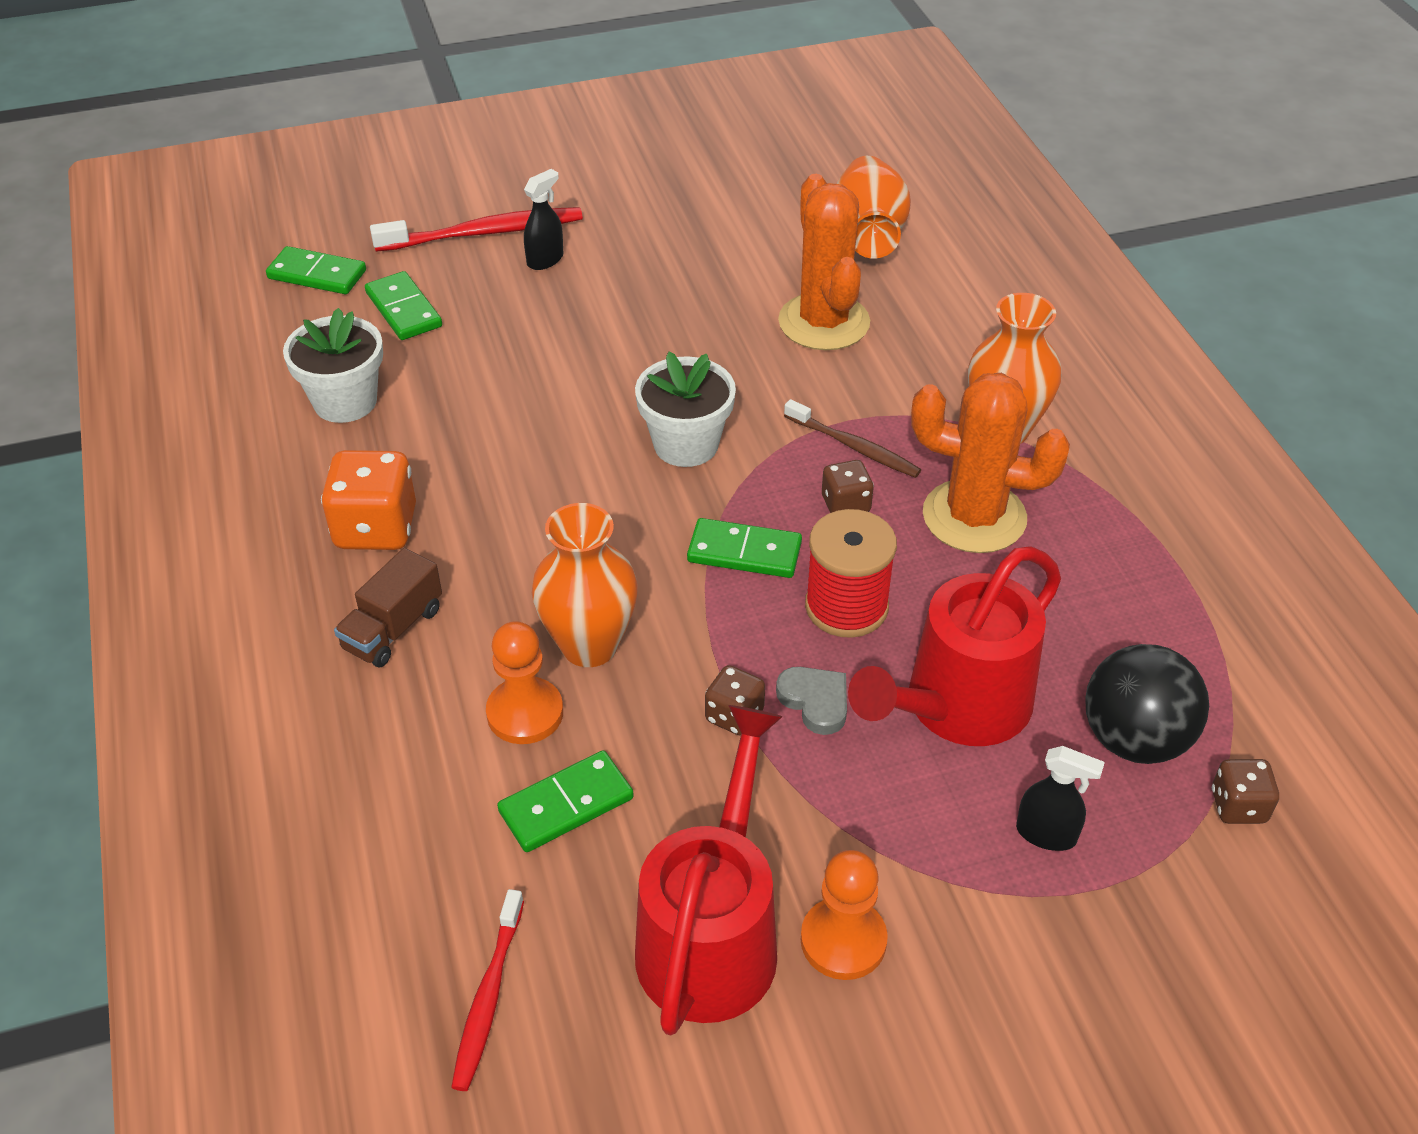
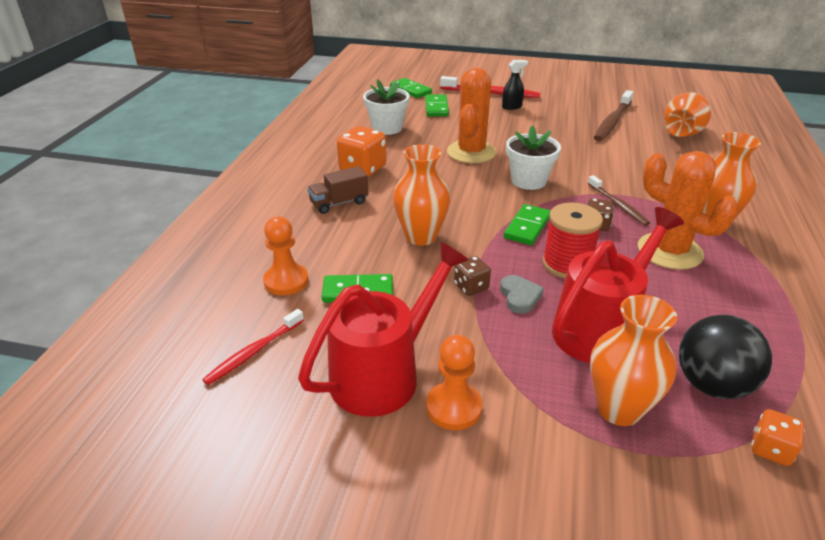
camera: 30 degrees right, 10 degrees down
(525, 713) = (369, 251): orange pawn -> orange pawn (286, 281)
(742, 242) = (612, 121): none -> brown toothbrush
(744, 552) = (527, 227): green domino -> green domino turned 75 degrees clockwise
(824, 322) = (635, 157): orange cactus -> orange cactus (471, 152)
(956, 708) = (601, 328): red watering can -> red watering can turned 150 degrees clockwise
(1046, 834) = (619, 409): black spray bottle -> orange vase
(1238, 806) = (770, 449): brown dice -> orange dice

